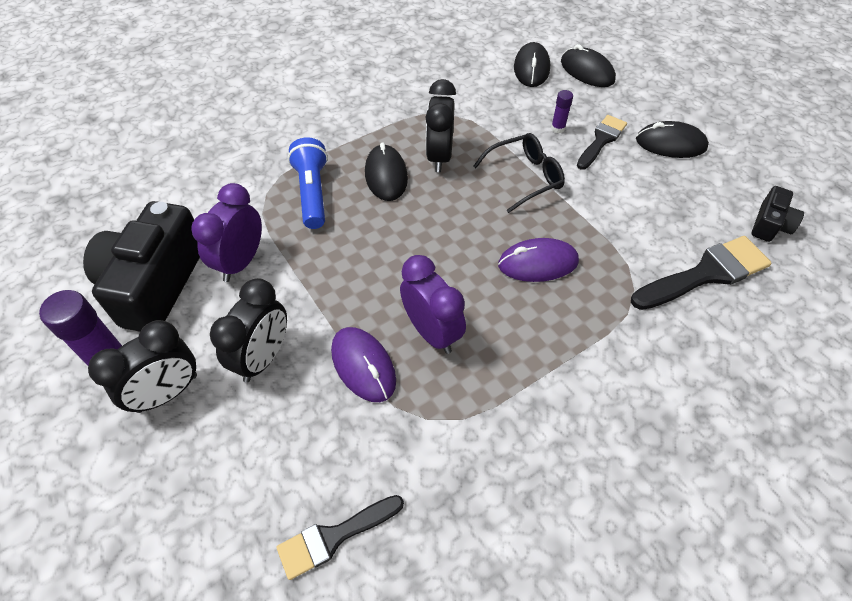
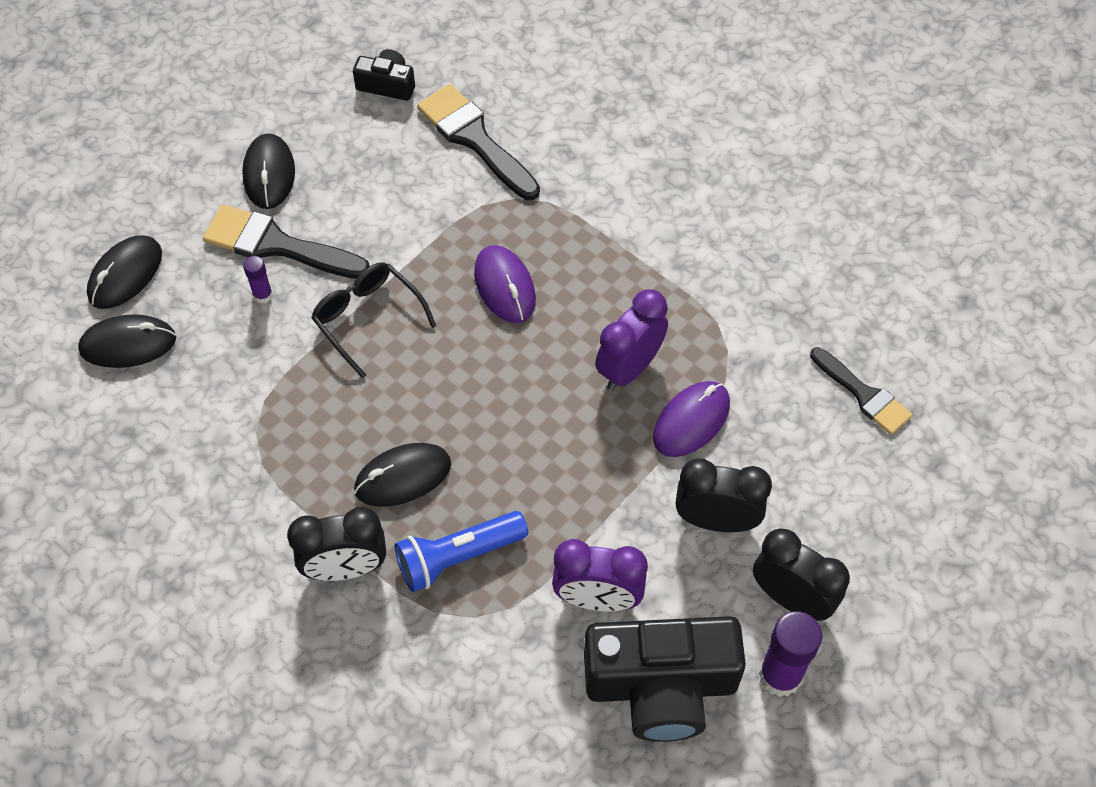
camera: 105 degrees left, 5 degrees up
(439, 157) = (351, 422): black clock -> black clock (345, 568)
(601, 140) = (277, 245): black brush -> black brush, size x1.52

